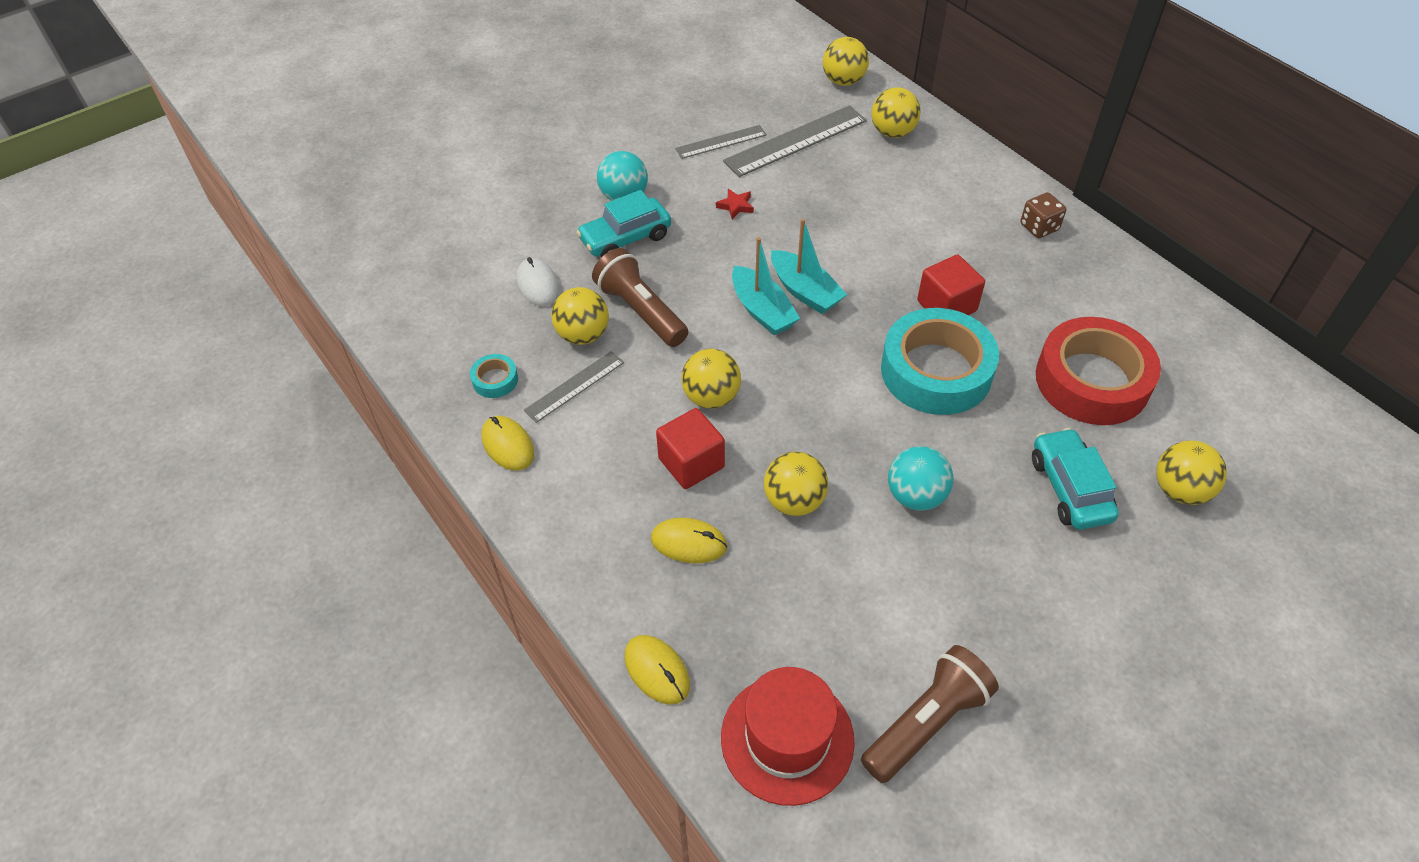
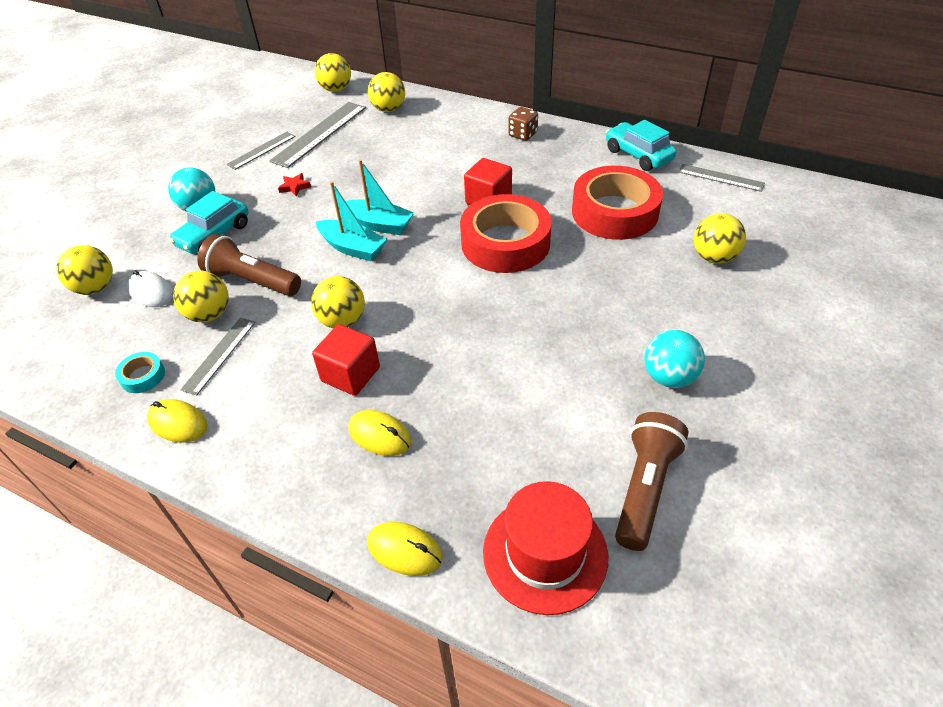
camera: 25 degrees left, 5 degrees down
(689, 543) = (379, 435): yellow mouse -> yellow mouse turned 45 degrees clockwise
(794, 501) = (449, 369): yellow ball -> yellow ball (95, 288)
(915, 496) = (539, 329): turquoise ball -> turquoise ball (669, 377)
(936, 371) = (505, 243): turquoise tape -> red tape
(1069, 488) = (643, 283): turquoise car -> turquoise car (638, 155)
(1262, 384) = (720, 178): none -> grey ruler

